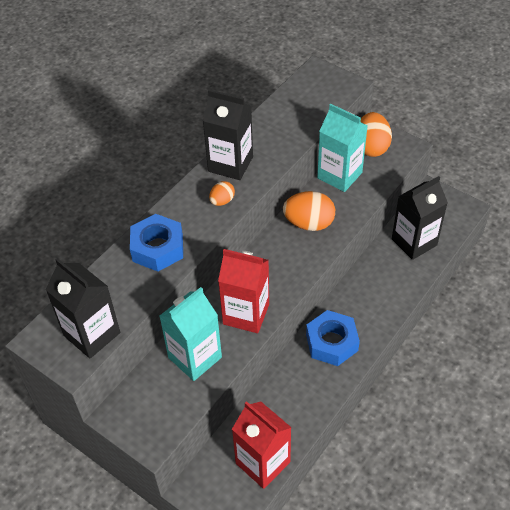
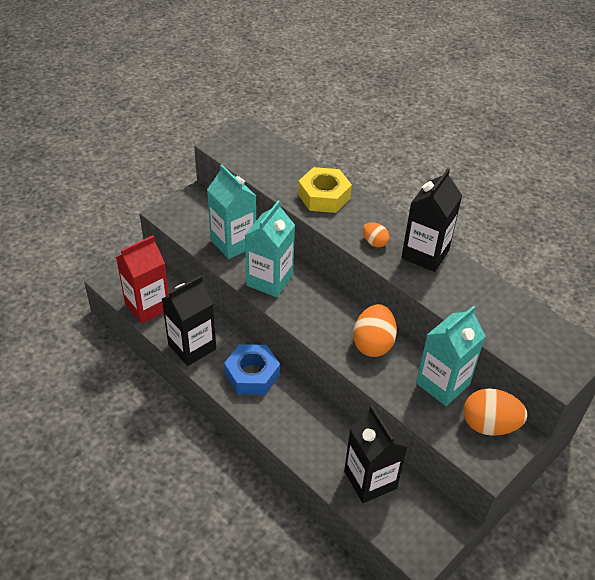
camera: 95 degrees right, 5 degrees down
(92, 334) = (244, 156): black carton -> black carton (192, 347)
(158, 248) = (324, 196): blue nut -> yellow nut
(246, 314) = (269, 280): red carton -> turquoise carton

